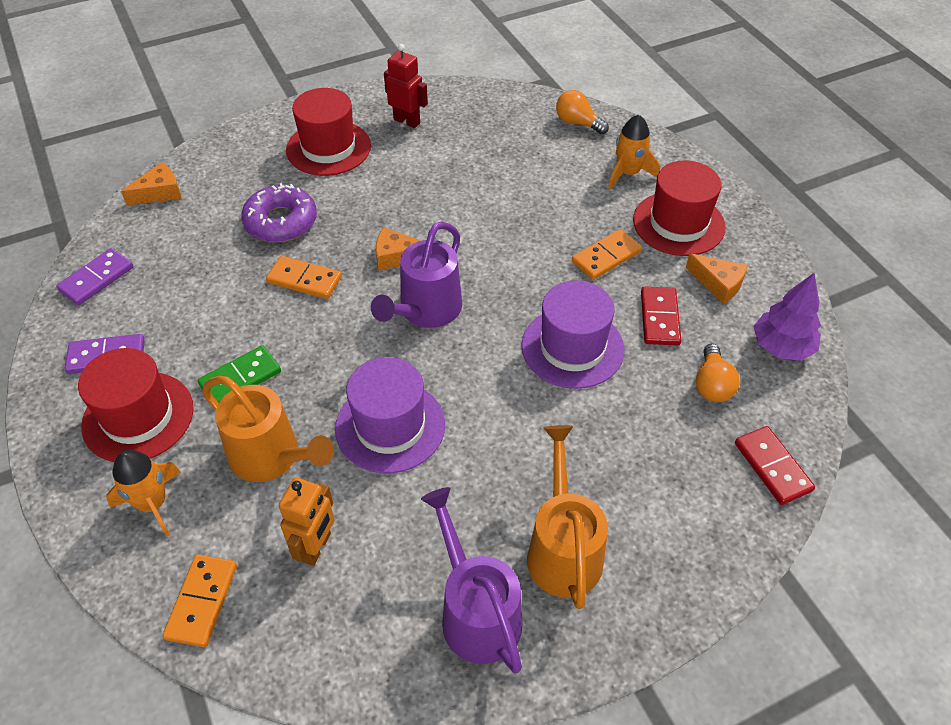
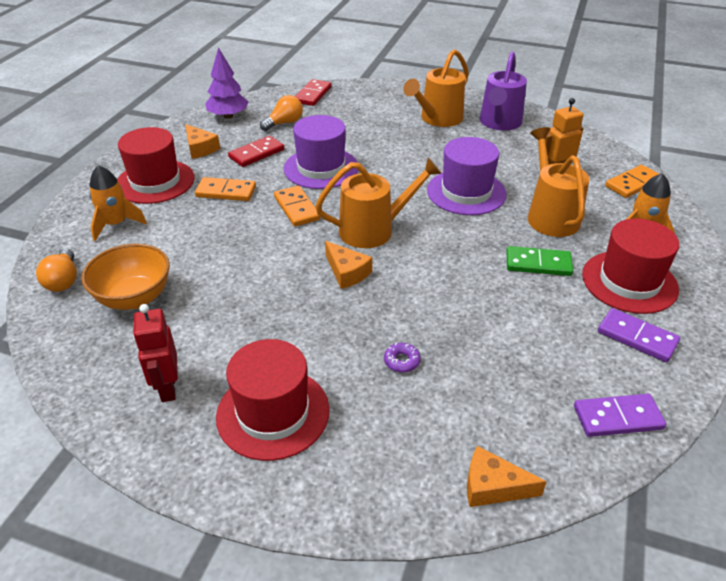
camera: 135 degrees left, 10 degrees down
(281, 222) = (401, 361): purple donut -> purple donut, size x0.43
(304, 280) = (432, 299): orange domino -> orange domino (297, 208)
(425, 311) = (374, 230): purple watering can -> orange watering can
(514, 144) = (134, 298): none -> orange bowl
(718, 284) = (200, 148): orange cheese -> orange cheese turned 150 degrees clockwise

